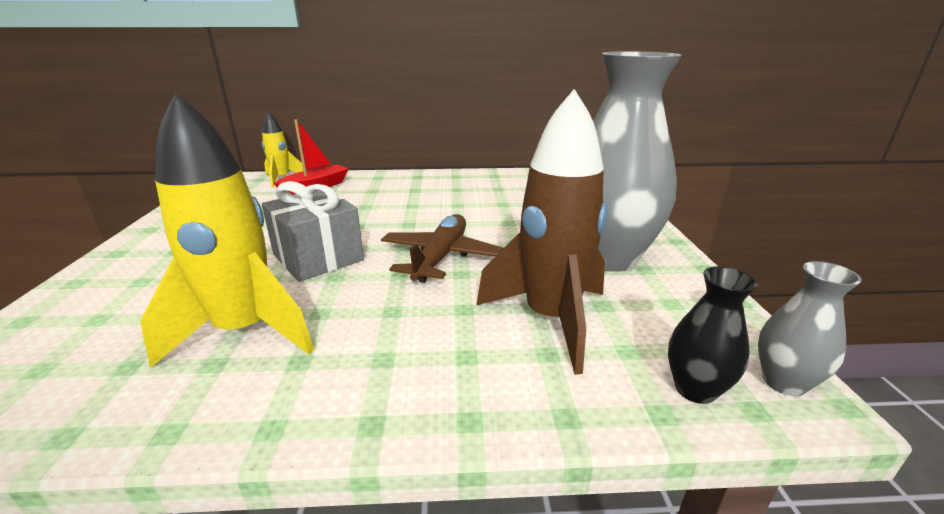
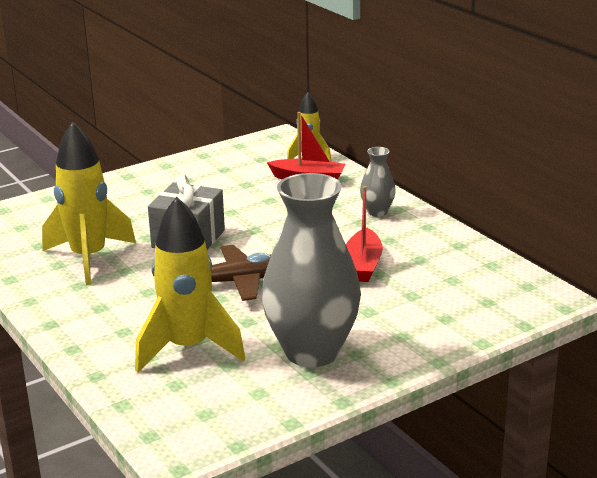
camera: 60 degrees right, 0 degrees up
(483, 205) = (363, 265): none -> red boat
(550, 319) = (188, 348): brown rocket -> yellow rocket
(695, 389) = (153, 413): black vase -> none
(783, 382) = (187, 445): grey vase -> grey vase (377, 212)

